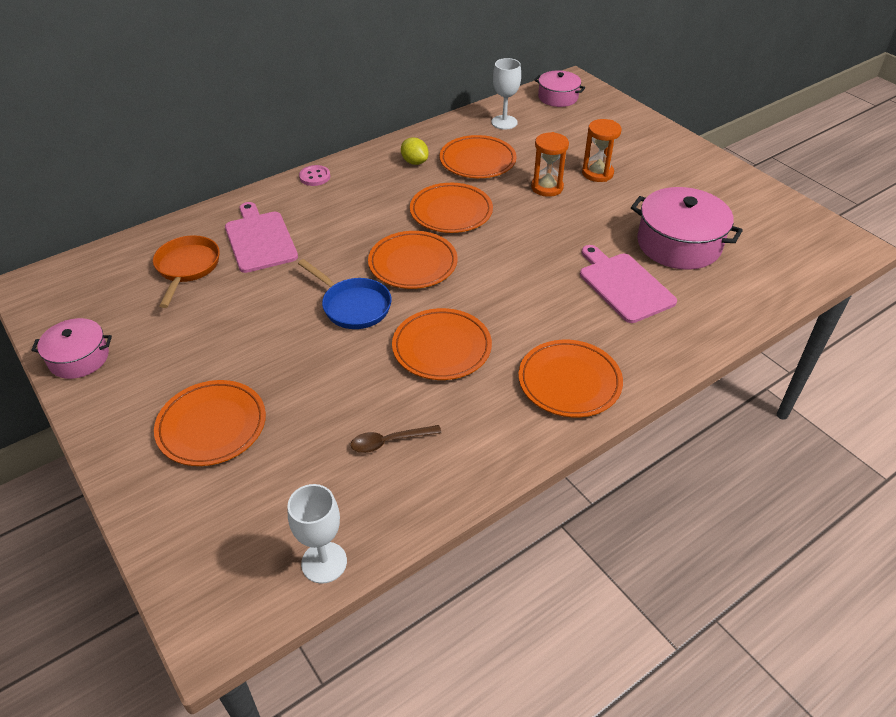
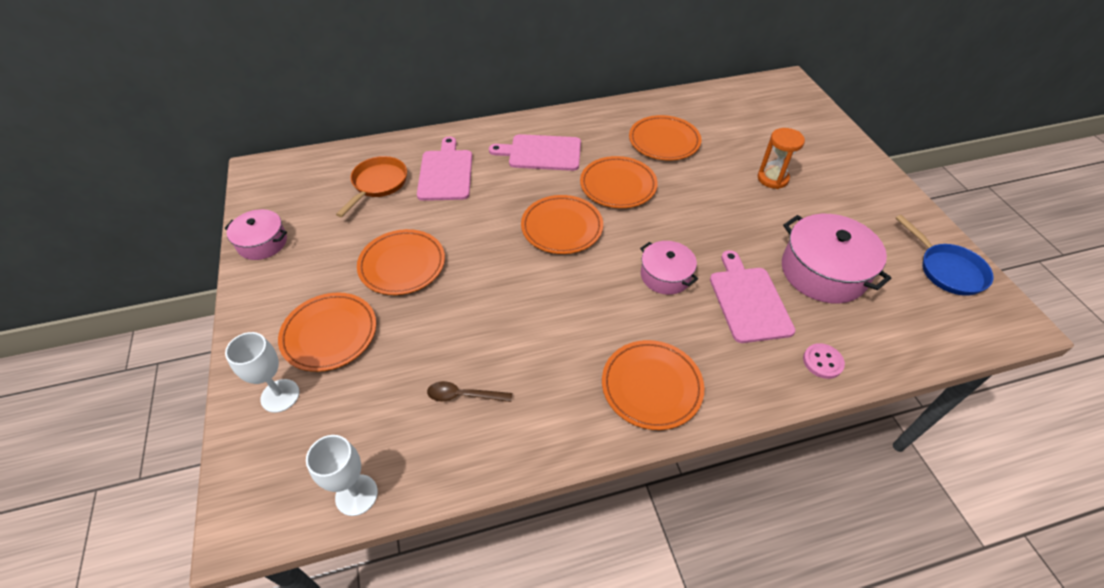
camera: 20 degrees right, 5 degrees up
(315, 177) = (516, 125): pink button -> pink button (822, 362)
(353, 306) = (493, 255): blue pan -> blue pan (947, 270)
(356, 198) = (541, 153): none -> pink cutting board
(414, 162) = (607, 130): yellow lemon -> none
(441, 348) = (550, 317): orange plate -> orange plate (402, 265)
(504, 122) = (705, 109): white goblet -> white goblet (280, 395)
(547, 187) = (717, 182): orange hourglass -> none
(558, 97) = (767, 94): pink pot -> pink pot (665, 275)

